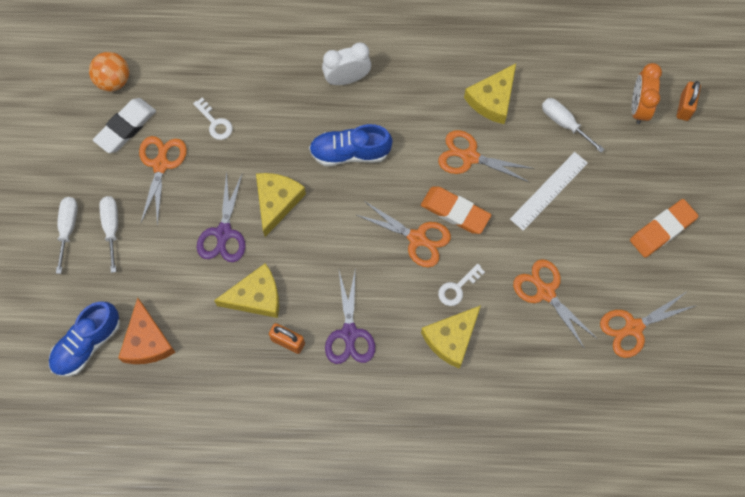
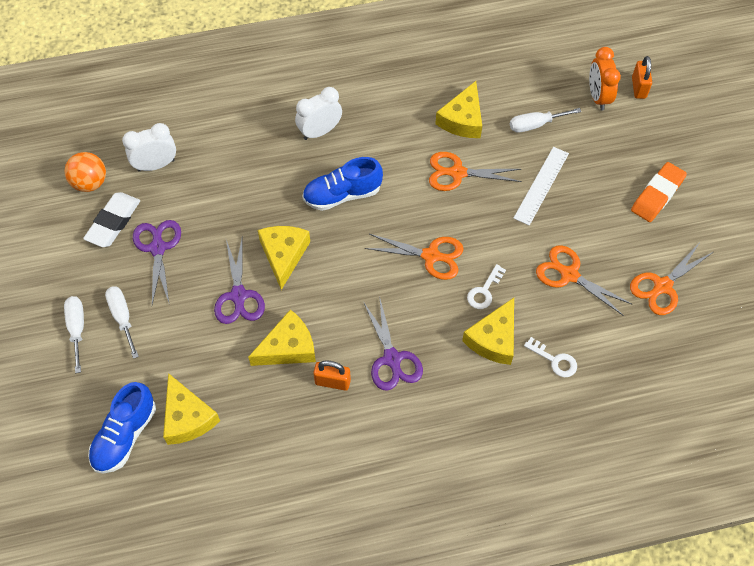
camera: 15 degrees left, 10 degrees down
(147, 341) = (187, 417): orange cheese -> yellow cheese
(160, 165) = (158, 248): orange scissors -> purple scissors
(179, 77) = (156, 165): none -> white clock
(215, 123) = (202, 198): white key -> white key (554, 360)
(455, 212) = (459, 224): orange eraser -> none
(564, 123) = (535, 125): white screwdriver -> white screwdriver turned 45 degrees counterclockwise

